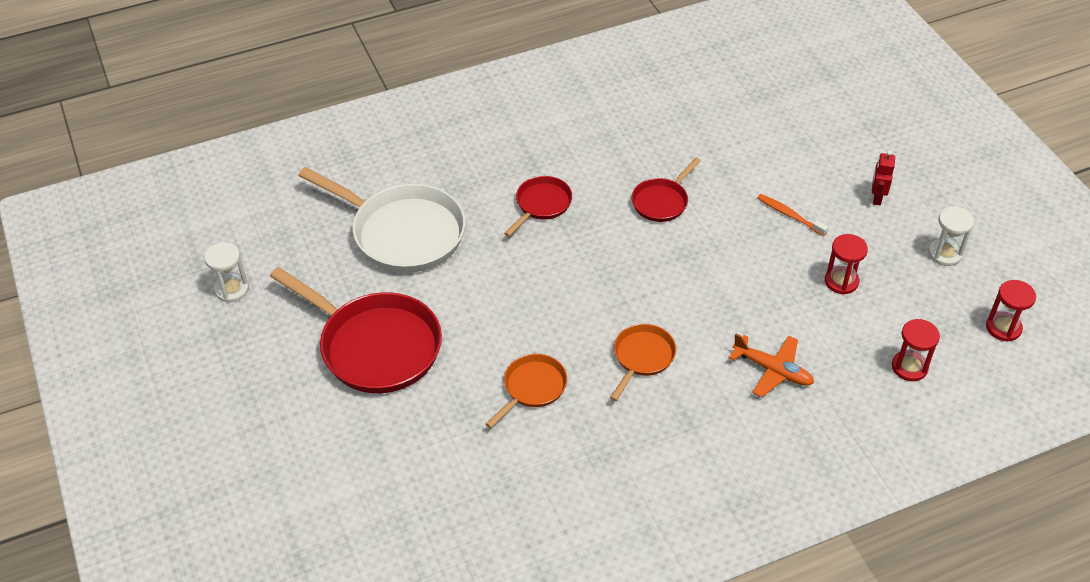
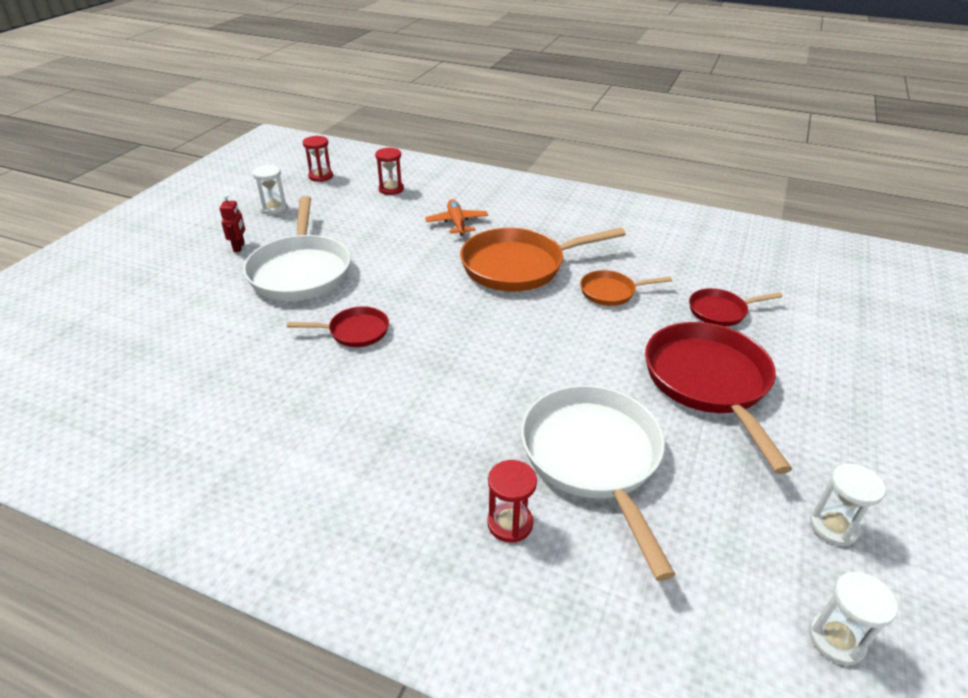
camera: 135 degrees left, 10 degrees down
(206, 228) = (836, 640): none -> white hourglass
(541, 205) = (441, 393): red pan -> red pan (720, 311)
(642, 357) = (519, 266): orange pan -> orange pan, size x1.95
(789, 215) = (301, 271): orange toothbrush -> white pan
(841, 281) = (347, 230): red hourglass -> red hourglass (510, 523)
(877, 198) = (239, 247): red robot -> red robot turned 60 degrees counterclockwise

